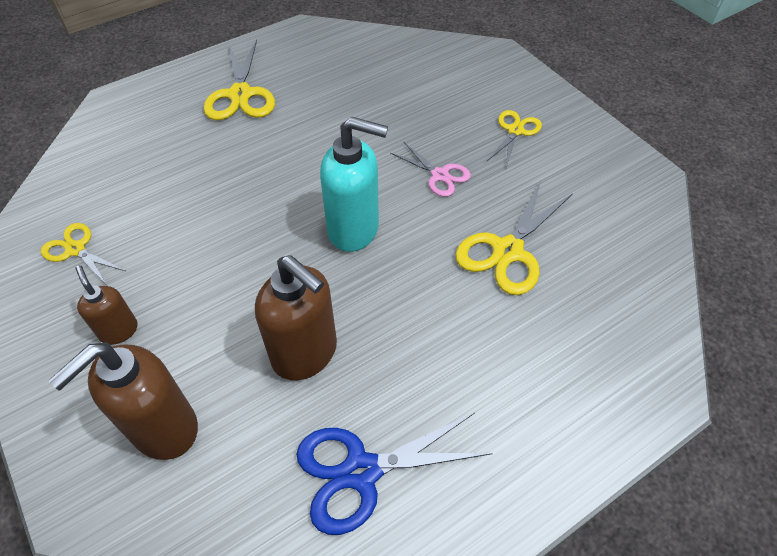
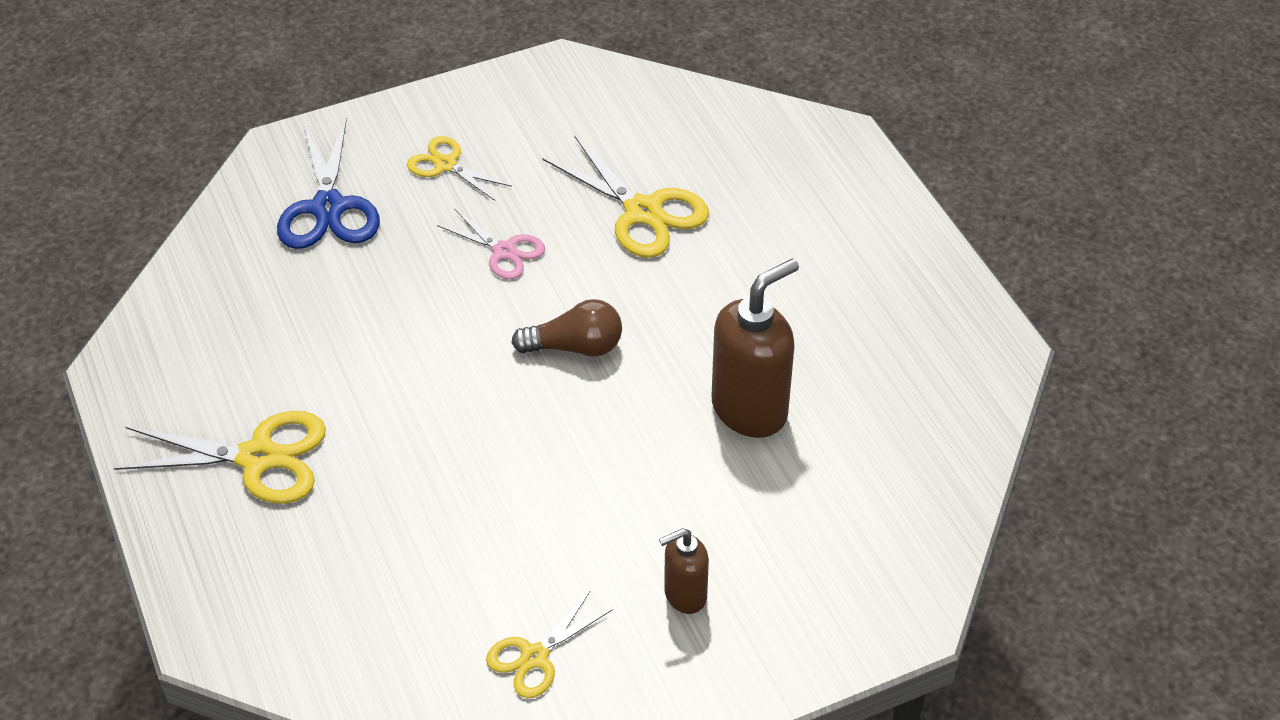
camera: 80 degrees left, 5 degrees down
(164, 429) = (827, 542): brown soap dispenser -> none
(354, 229) = (575, 347): turquoise soap dispenser -> brown light bulb
(361, 471) = (895, 374): blue scissors -> blue scissors (328, 208)
(440, 175) = (504, 251): pink scissors -> pink scissors turned 75 degrees clockwise

